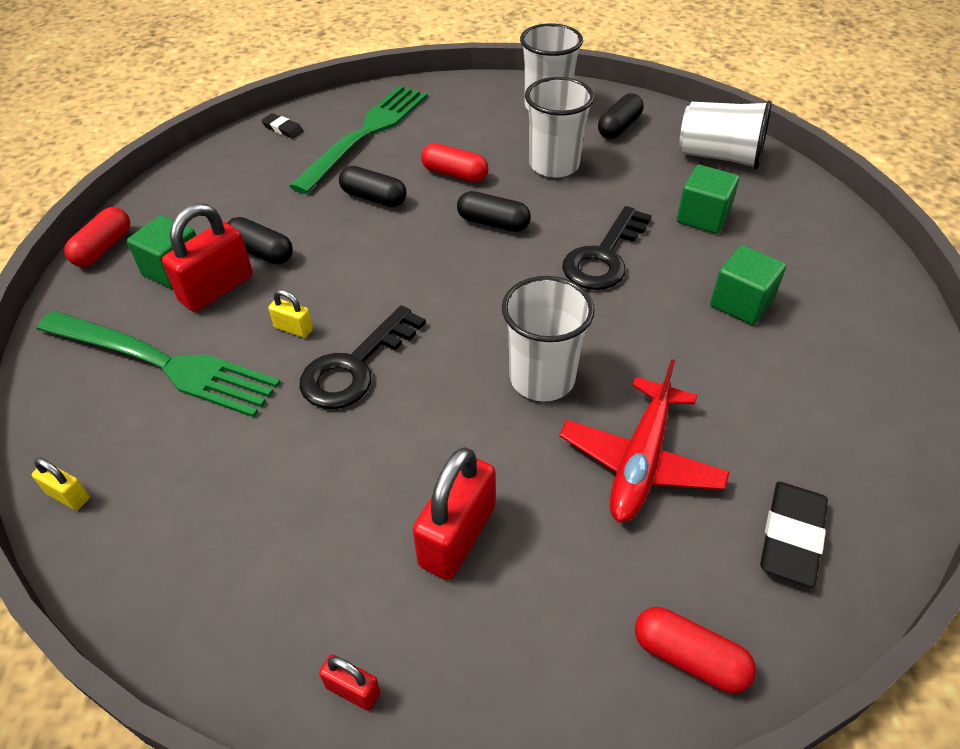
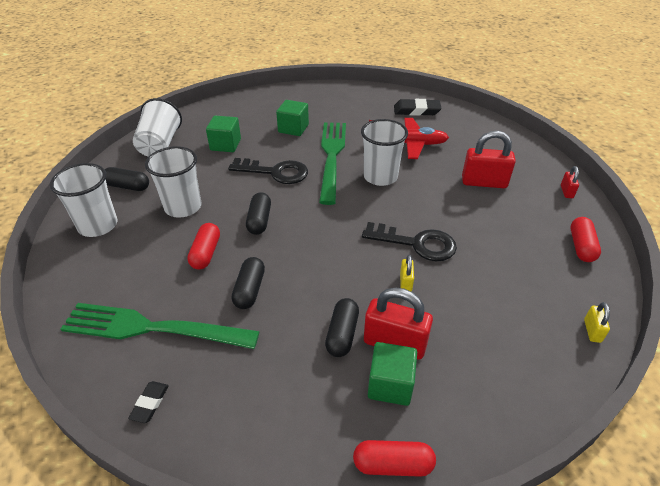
camera: 110 degrees left, 5 degrees down
(164, 363) = (477, 337): green fork -> green fork (331, 156)
(689, 658) = (481, 125): red capsule -> red capsule (581, 246)

